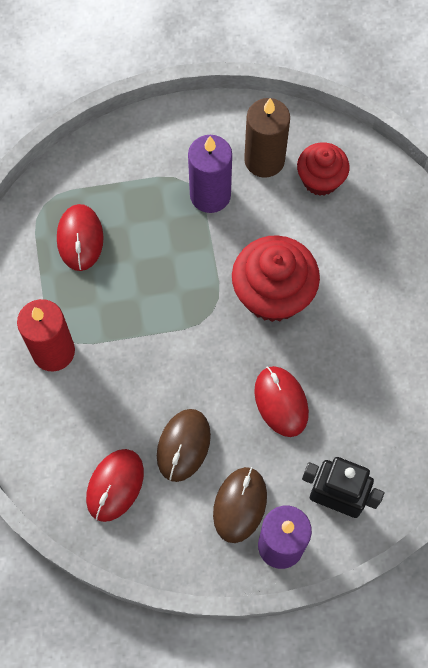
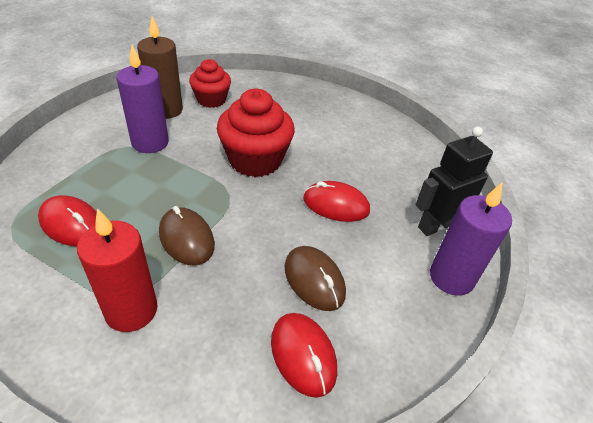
camera: 55 degrees left, 25 degrees down
(240, 505) = (397, 279): brown mouse -> brown mouse (186, 238)

